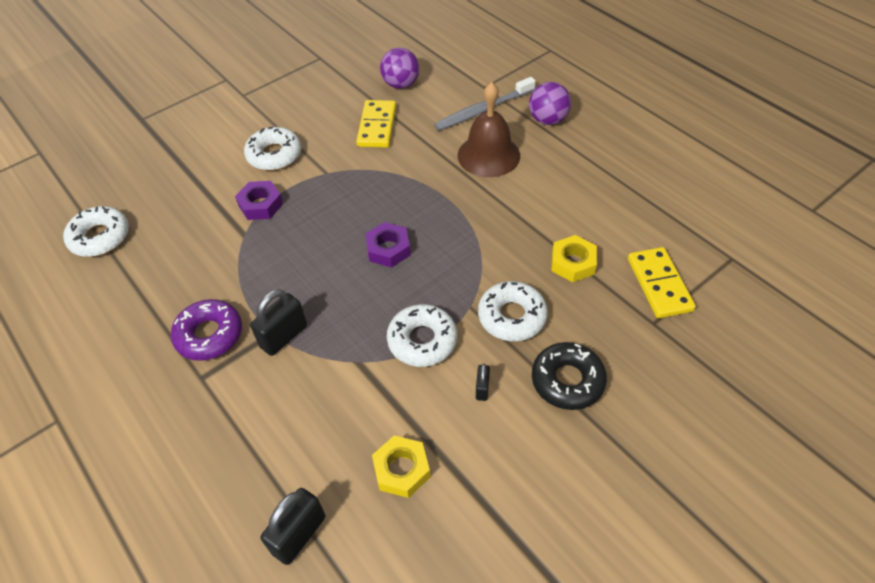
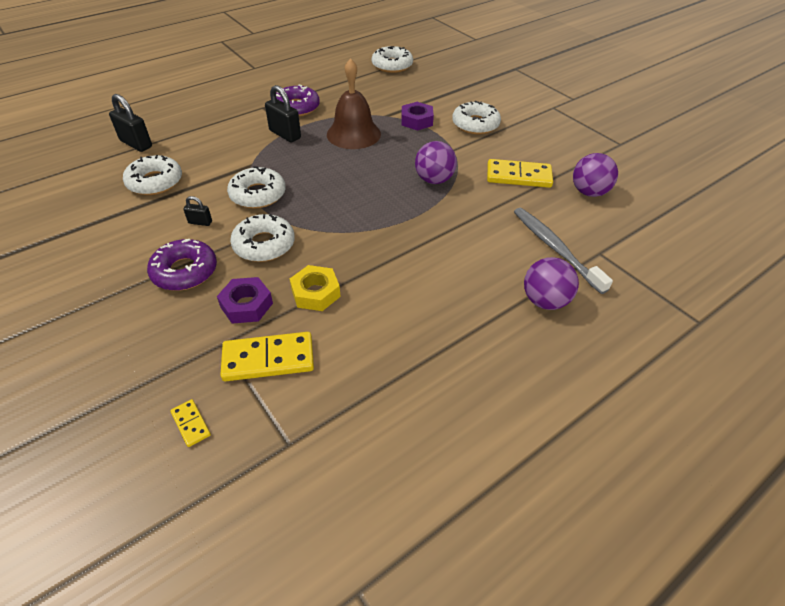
camera: 90 degrees right, 5 degrees down
(385, 186) = (434, 180): none -> purple ball
(388, 249) = (358, 180): purple nut -> purple nut (246, 305)
(401, 469) = (155, 182): yellow nut -> white donut
(488, 155) = (479, 247): brown bell -> brown bell (353, 134)
(567, 380) = (185, 271): black donut -> purple donut
(740, 324) = (191, 424): none -> yellow domino

